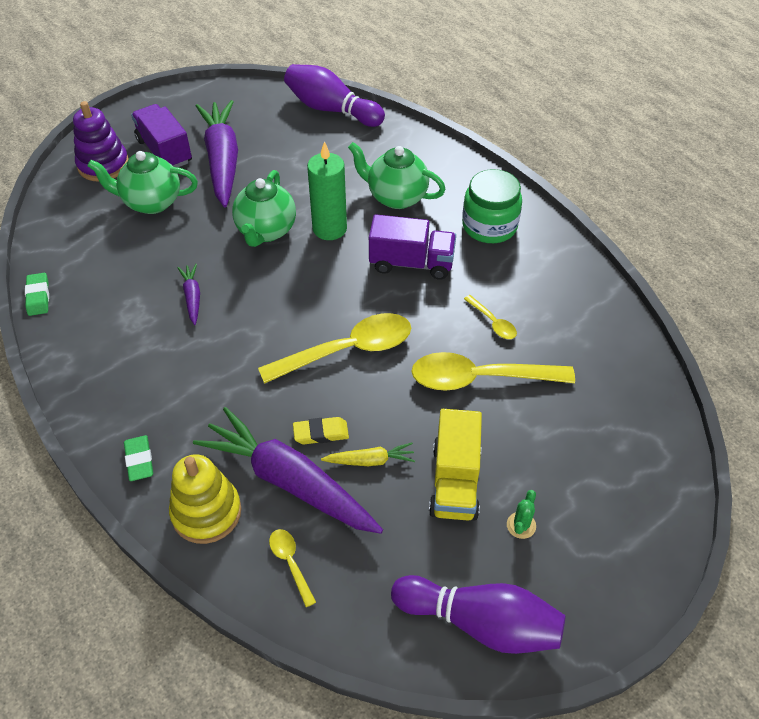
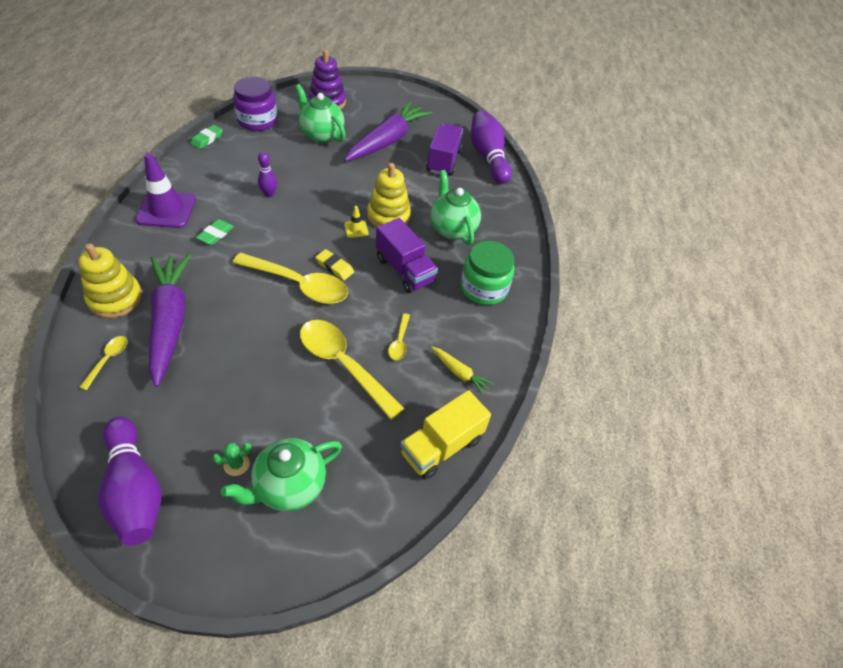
camera: 40 degrees right, 0 degrees up
(61, 237) = (257, 121): none -> purple jar
(115, 395) = (166, 209): none -> purple traffic cone
(139, 460) = (129, 248): green eraser -> green eraser (216, 234)
(164, 151) = (366, 116): purple truck -> purple truck (443, 160)
(192, 297) = (269, 194): purple carrot -> purple bowling pin
(266, 231) = (354, 191): green teapot -> green teapot (289, 486)
(320, 263) = (356, 229): none -> yellow traffic cone
(321, 433) = (220, 312): yellow eraser -> yellow eraser (335, 267)
(329, 228) = (388, 216): green candle -> yellow stacking toy
(370, 460) = (220, 349): yellow carrot -> yellow carrot (459, 373)
(455, 481) = (242, 403): yellow truck -> yellow truck (441, 446)

